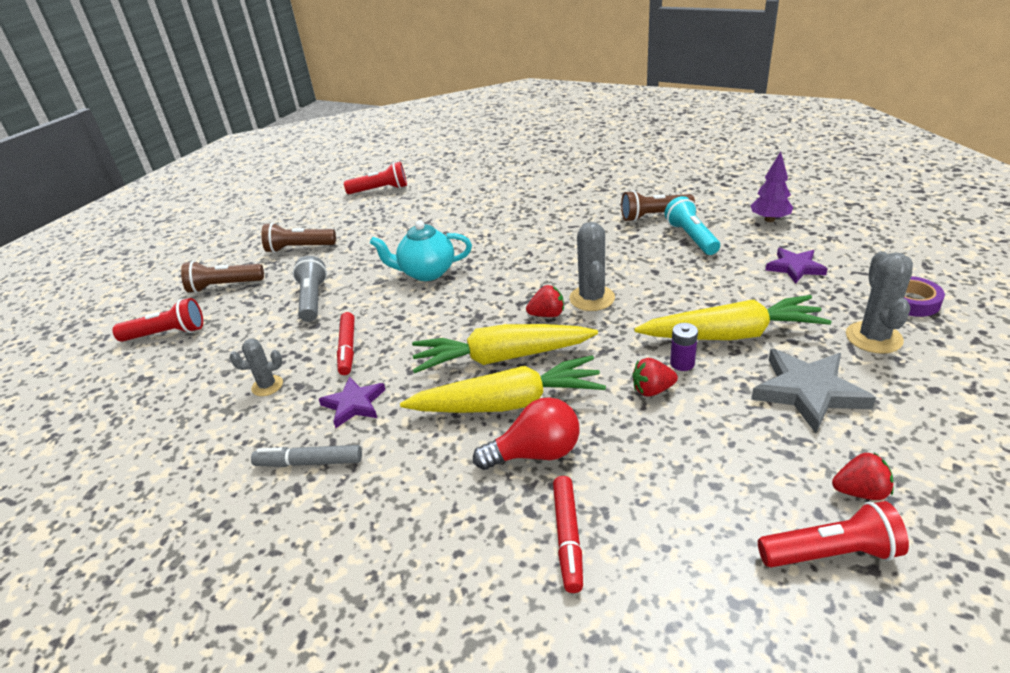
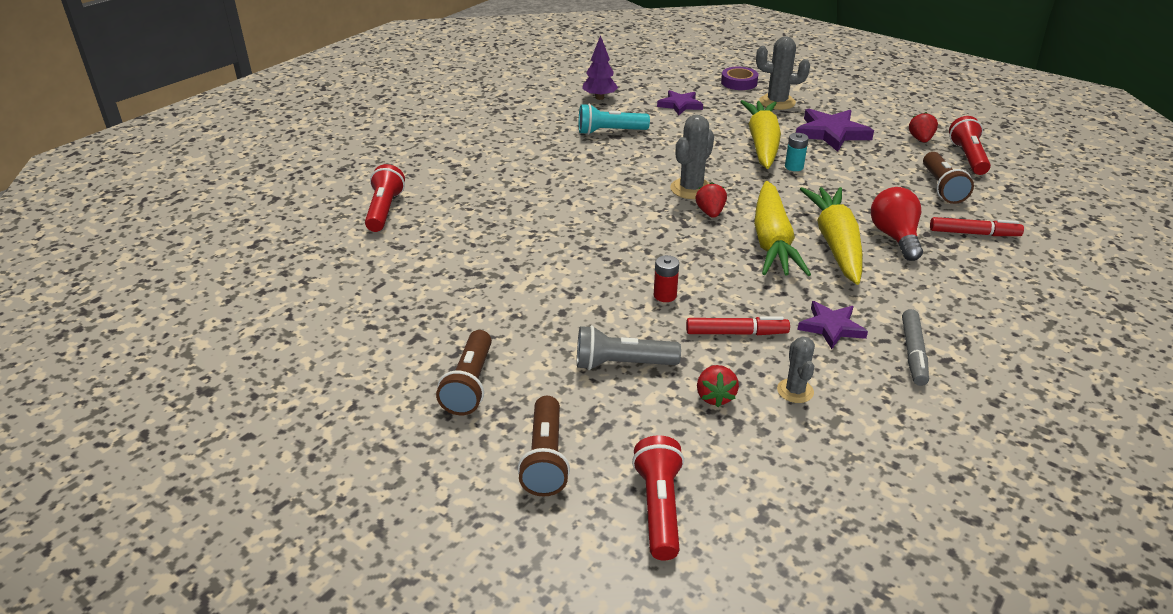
camera: 85 degrees left, 0 degrees up
(380, 190) = (330, 308): red flashlight -> red flashlight (384, 210)
(401, 306) = (665, 295): none -> red battery
(427, 272) = (599, 276): turquoise teapot -> none
(592, 298) = (691, 189): grey cactus -> grey cactus turned 60 degrees counterclockwise
(652, 390) = (824, 182): red strawberry -> red strawberry (715, 396)
(654, 216) = (558, 140): brown flashlight -> brown flashlight (941, 188)
(682, 363) = (794, 167): purple battery -> turquoise battery
(808, 392) = (831, 133): grey star -> purple star

